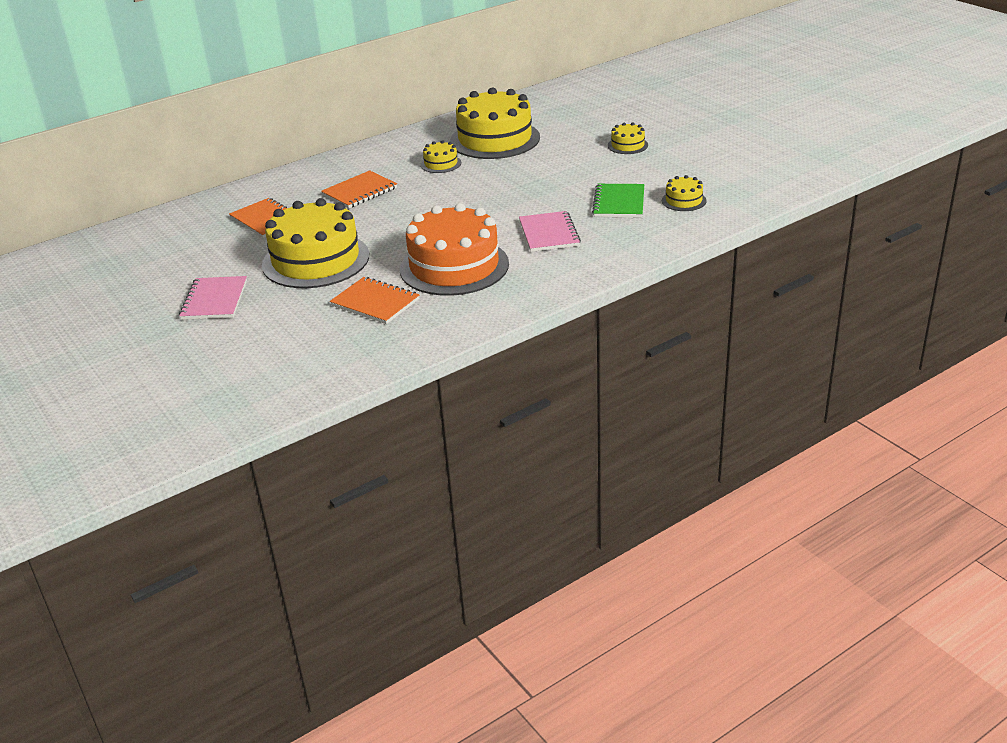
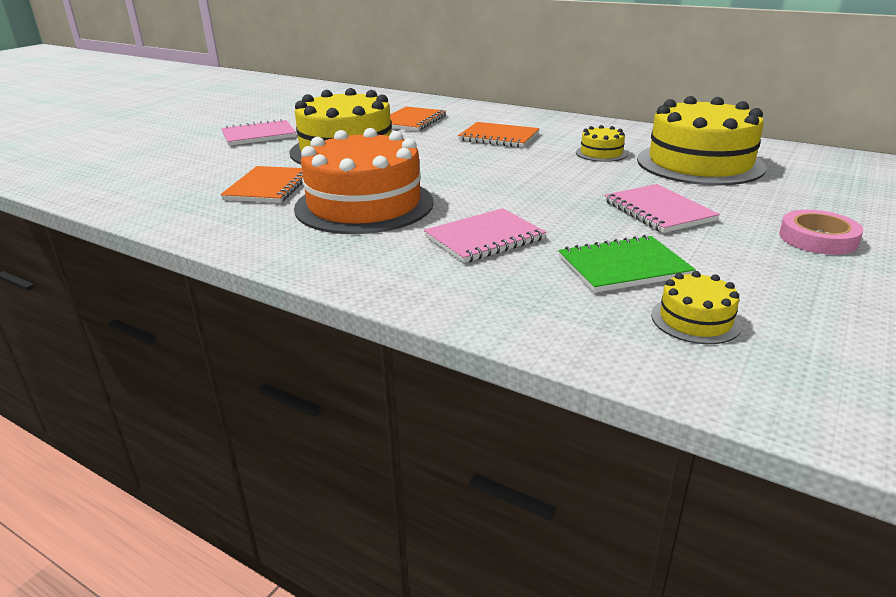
camera: 65 degrees right, 5 degrees down
(557, 173) = (658, 211): none -> pink notebook
(627, 145) = (817, 238): yellow cake -> pink tape

